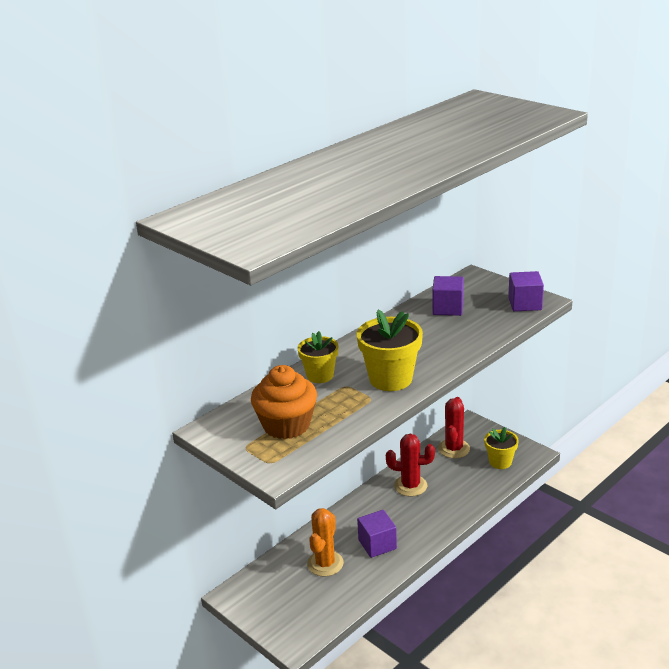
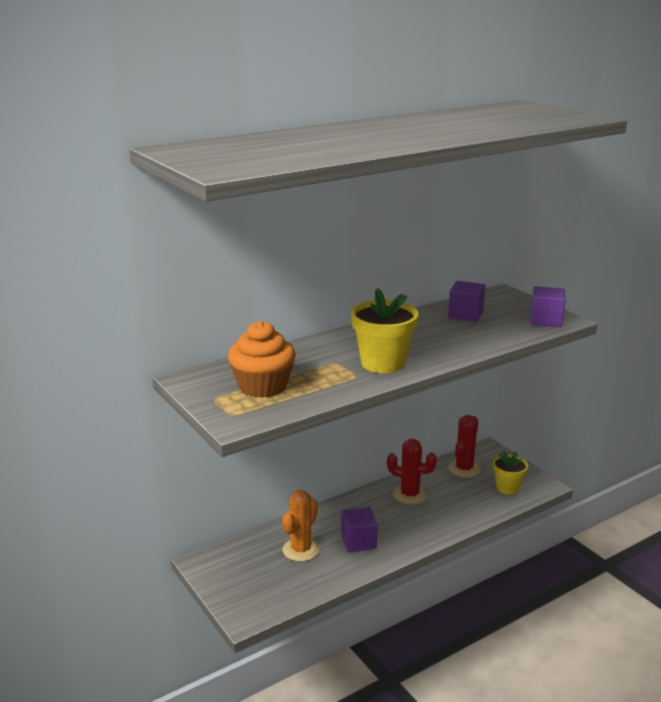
camera: 10 degrees right, 5 degrees down
(320, 375) = (314, 351): yellow flower pot -> none

